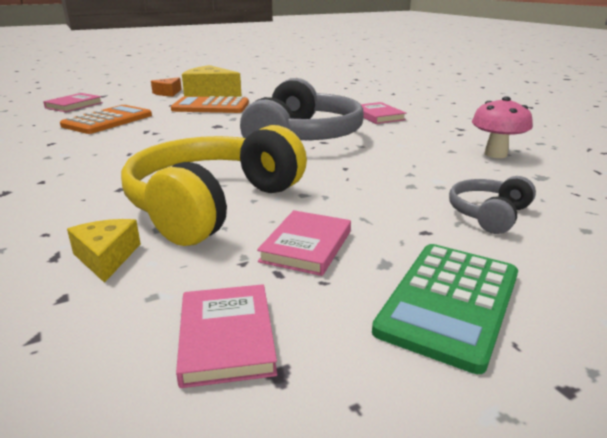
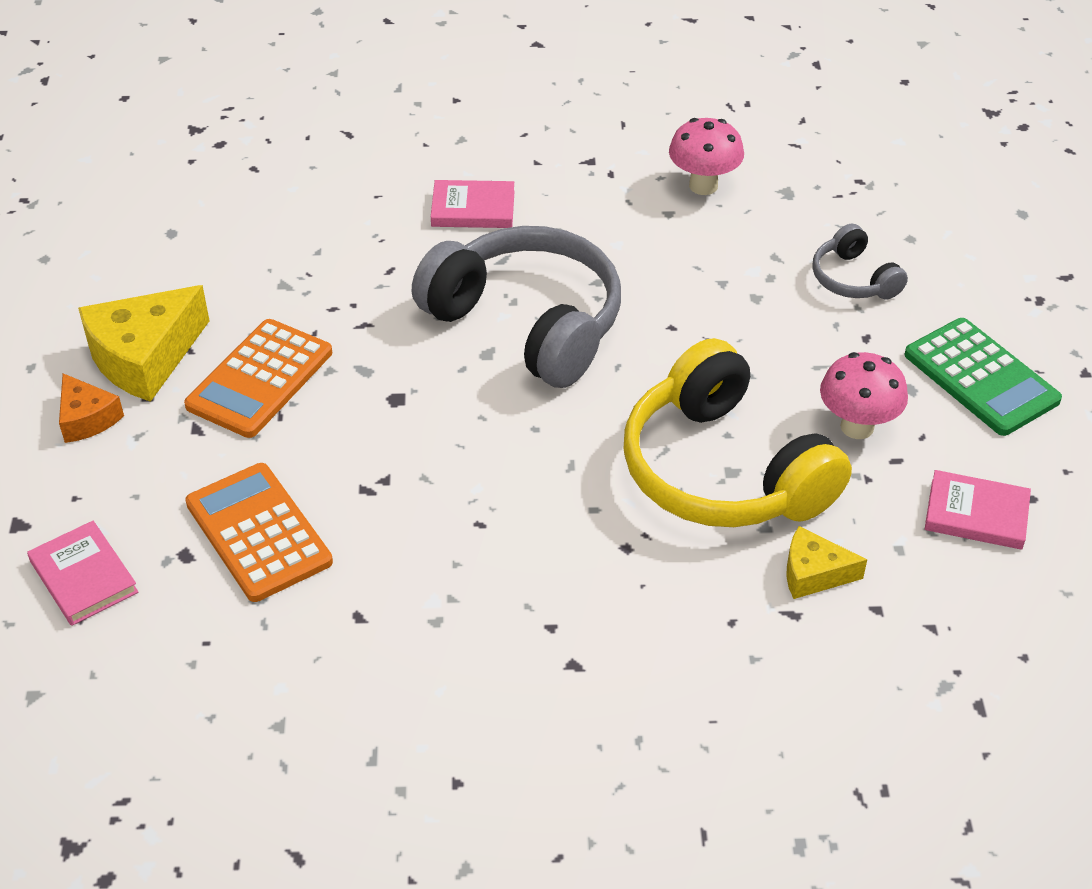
camera: 65 degrees left, 20 degrees up
(306, 246) = (857, 427): pink book -> pink mushroom

